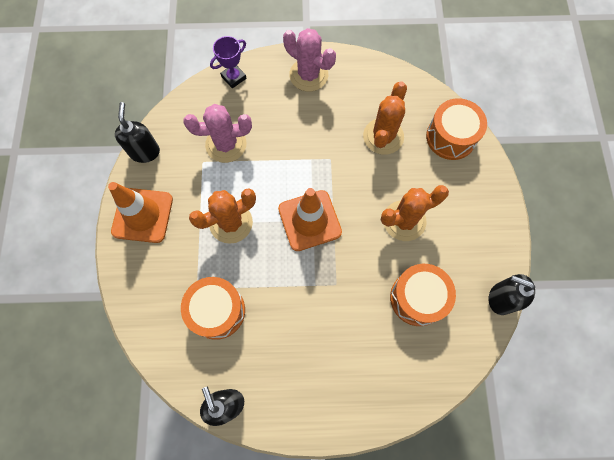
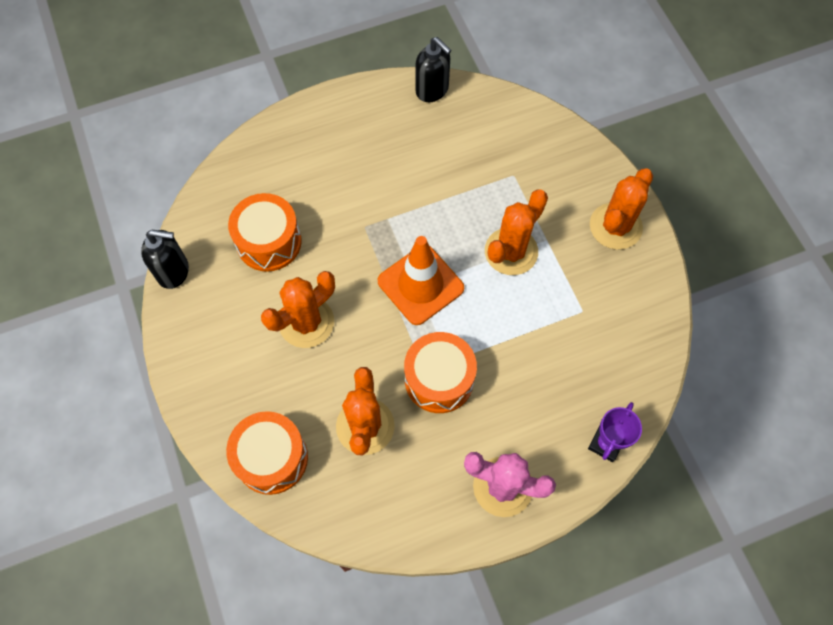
camera: 160 degrees right, 5 degrees down
(142, 215) = (615, 226): orange traffic cone -> orange cactus
(145, 152) = (659, 299): black soap dispenser -> none
(217, 311) = (481, 161): orange drum -> orange drum (439, 379)
(226, 144) = (565, 343): pink cactus -> none

